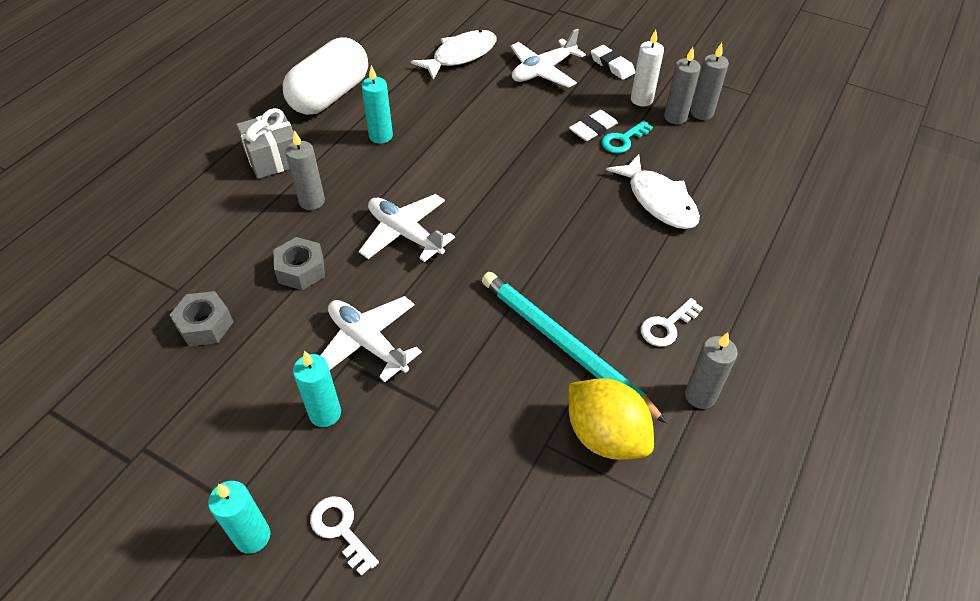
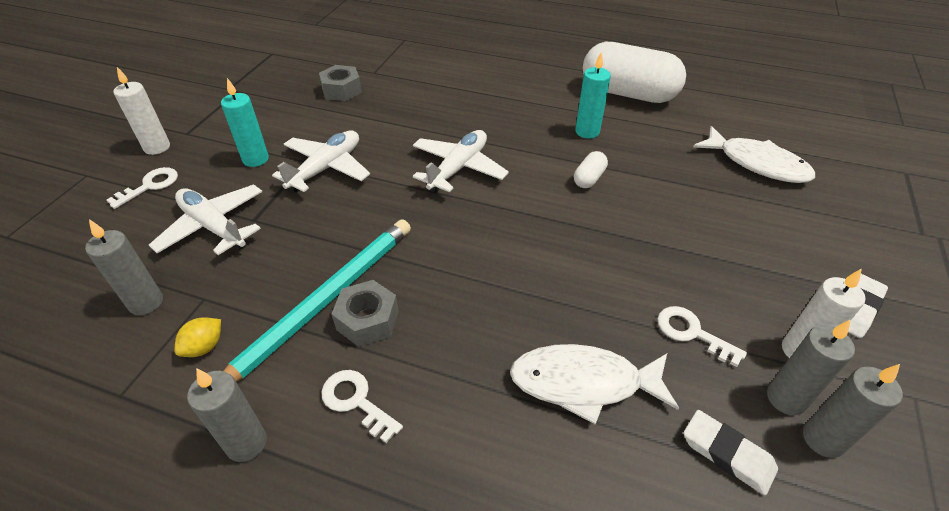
camera: 80 degrees right, 5 degrees down
(252, 536) = (157, 147): turquoise candle -> white candle
(274, 158) = (528, 82): grey gift -> none
(301, 270) = (402, 120): grey nut -> grey nut (367, 320)
(312, 201) = (483, 110): grey candle -> grey candle (146, 303)
(449, 150) = (589, 178): none -> white capsule
(543, 71) = (784, 236): white plane -> white plane (213, 227)
(593, 129) = (696, 297): white eraser -> white eraser (727, 454)
(605, 436) = (204, 347): yellow lemon -> yellow lemon, size x0.46
(623, 140) = (692, 333): turquoise key -> white key
(658, 201) = (583, 383): white fish -> white fish turned 45 degrees clockwise

